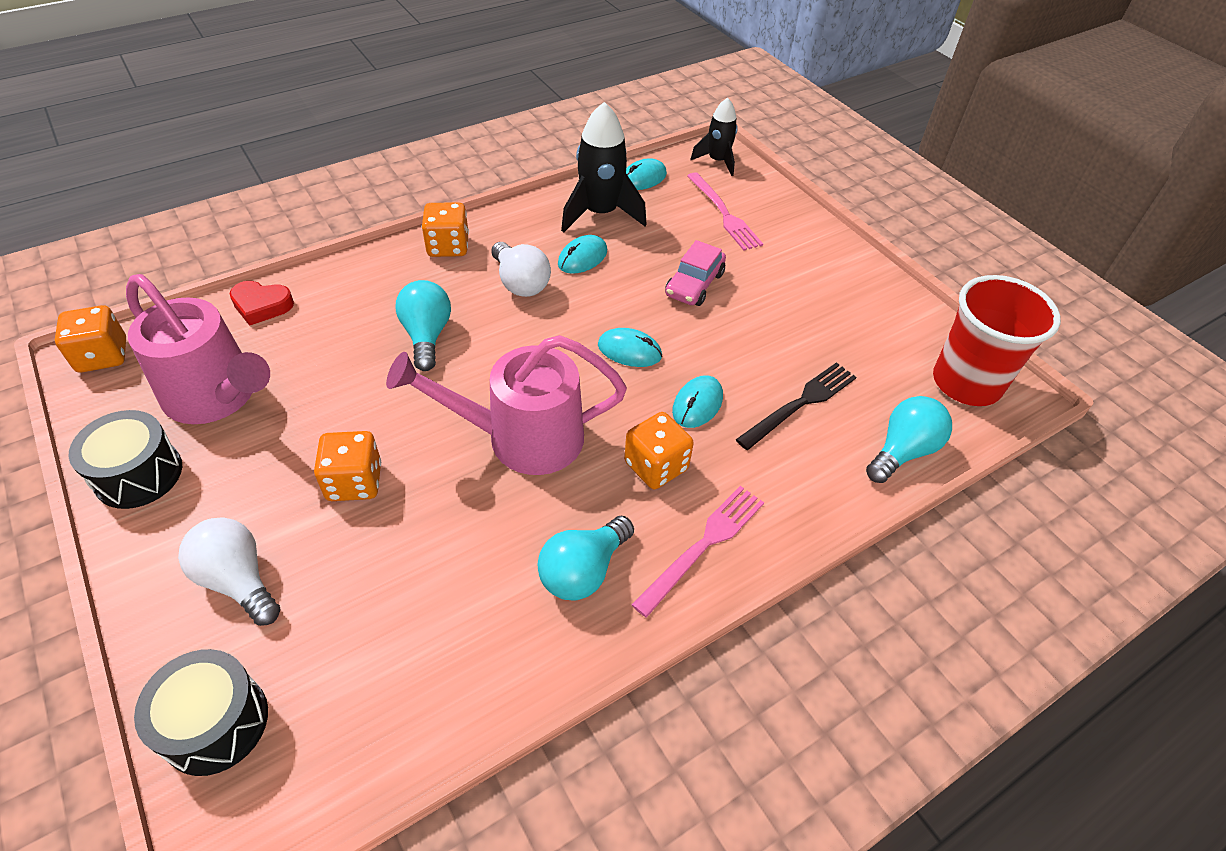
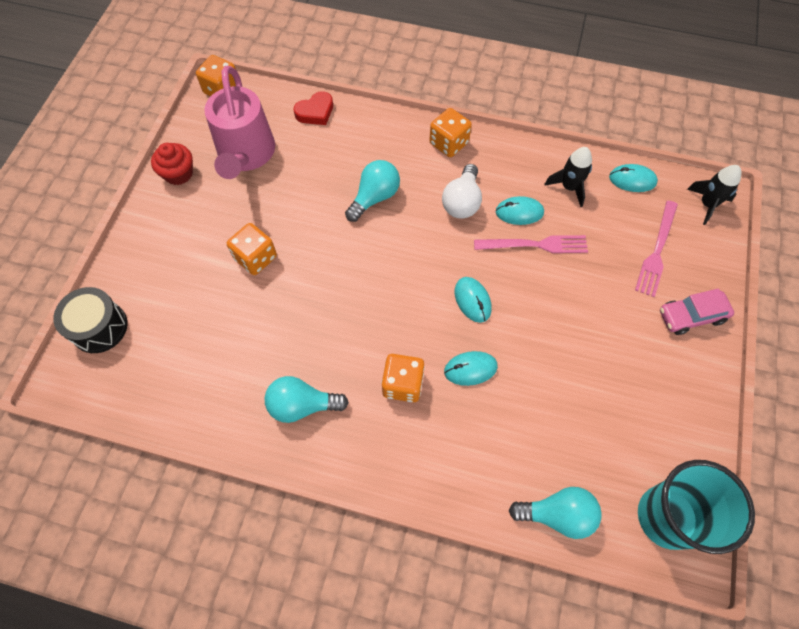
camera: 50 degrees right, 15 degrees up
(138, 474) = (178, 173): black drum -> red cupcake
(238, 580) = (165, 266): white light bulb -> none
(262, 306) = (315, 112): red heart -> red heart turned 90 degrees counterclockwise
(521, 438) = (354, 303): pink watering can -> none
(600, 213) = (569, 187): black rocket -> black rocket, size x0.62
(694, 284) = (568, 288): pink car -> pink car (691, 316)
(703, 546) = (373, 451): pink fork -> pink fork (534, 245)
(800, 404) = (532, 425): black fork -> none
(966, 383) = (667, 517): red cup -> turquoise cup

